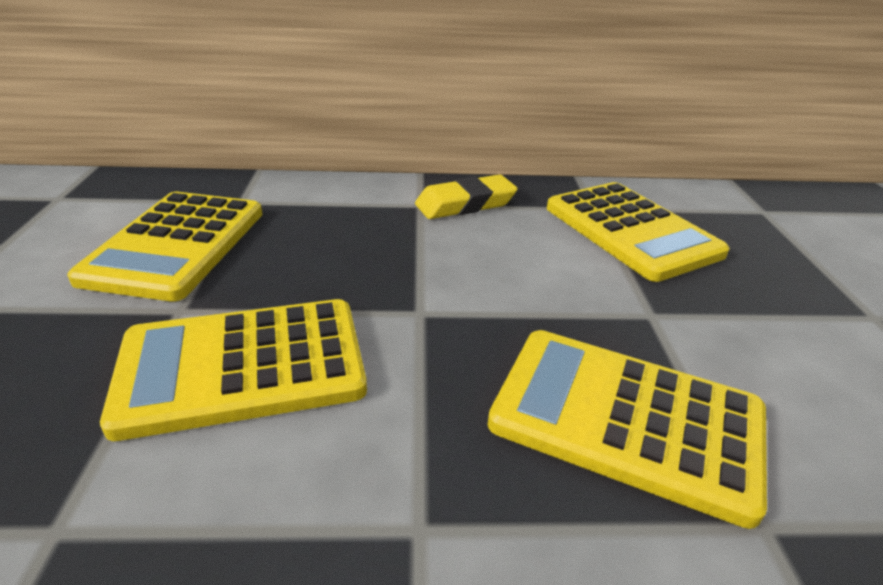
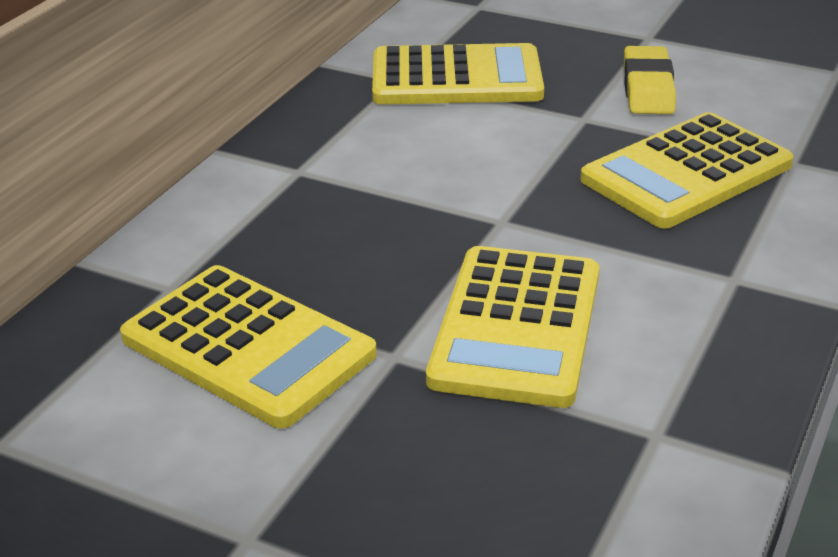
camera: 60 degrees left, 0 degrees up
(465, 204) = (324, 144): yellow eraser -> yellow eraser (648, 88)

